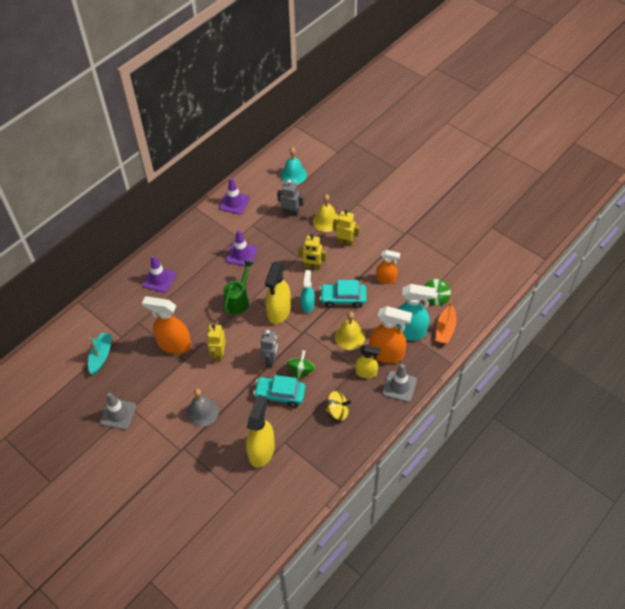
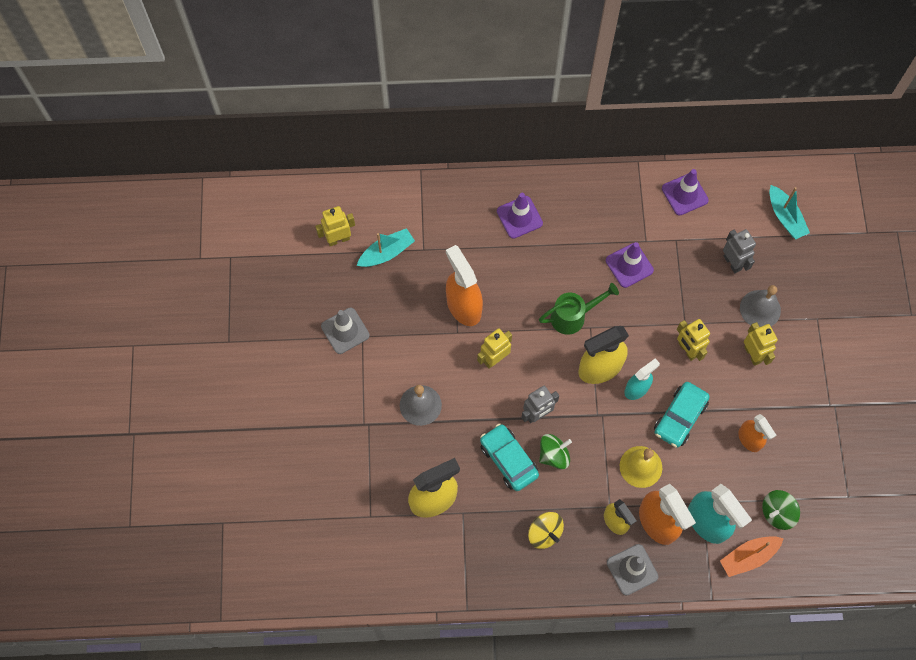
camera: 45 degrees right, 15 degrees up
(64, 373) = (338, 239): none -> yellow robot
(293, 174) = (785, 217): turquoise bell -> turquoise boat
(326, 221) = (760, 309): yellow bell -> grey bell
(343, 298) = (679, 417): turquoise car -> turquoise car turned 105 degrees counterclockwise

